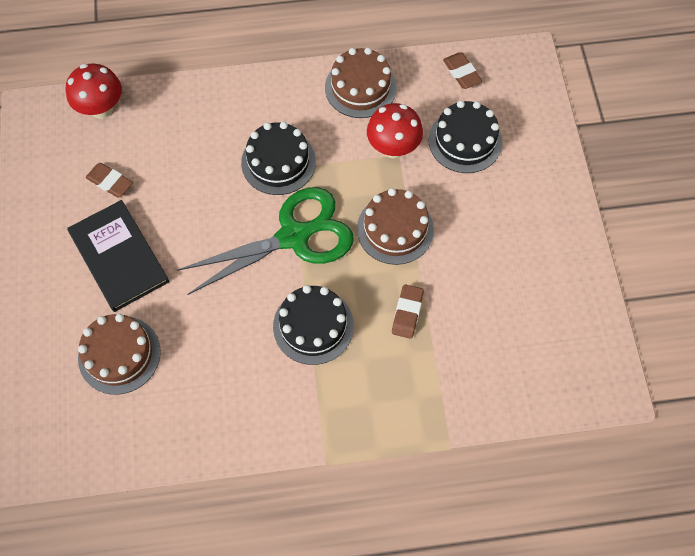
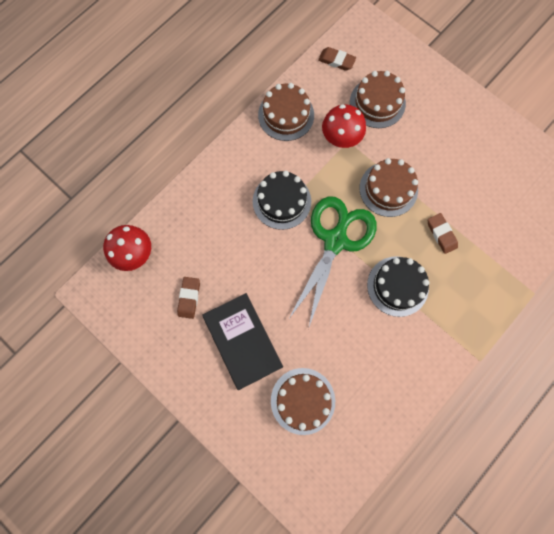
camera: 40 degrees left, 10 degrees up
(110, 182) = (189, 298): brown eraser -> brown eraser turned 75 degrees counterclockwise
(119, 257) = (242, 341): black book -> black book turned 45 degrees clockwise
(465, 141) = (377, 103): black cake -> brown cake

